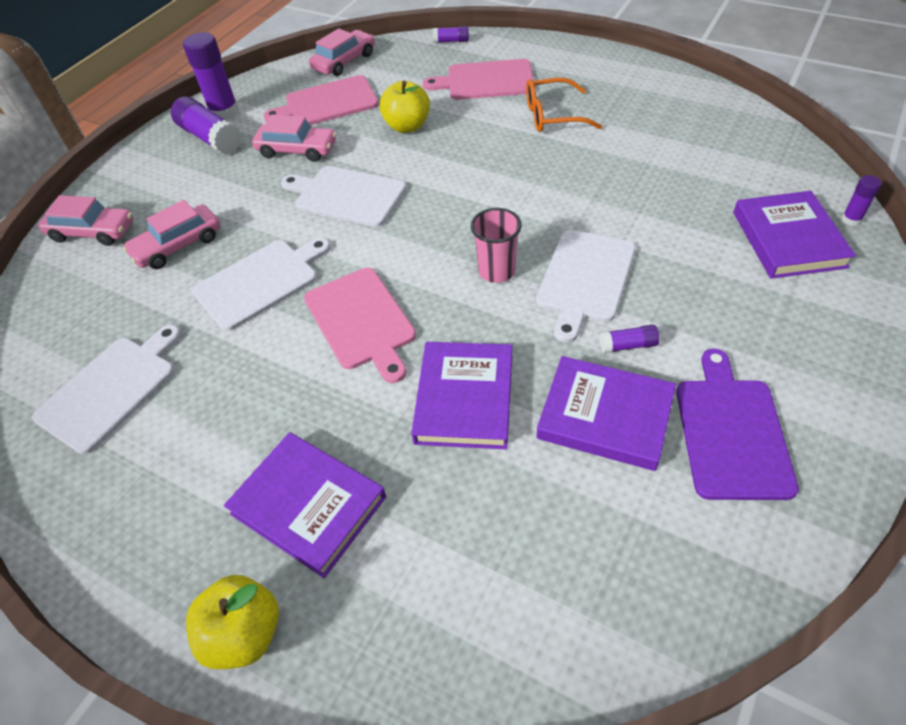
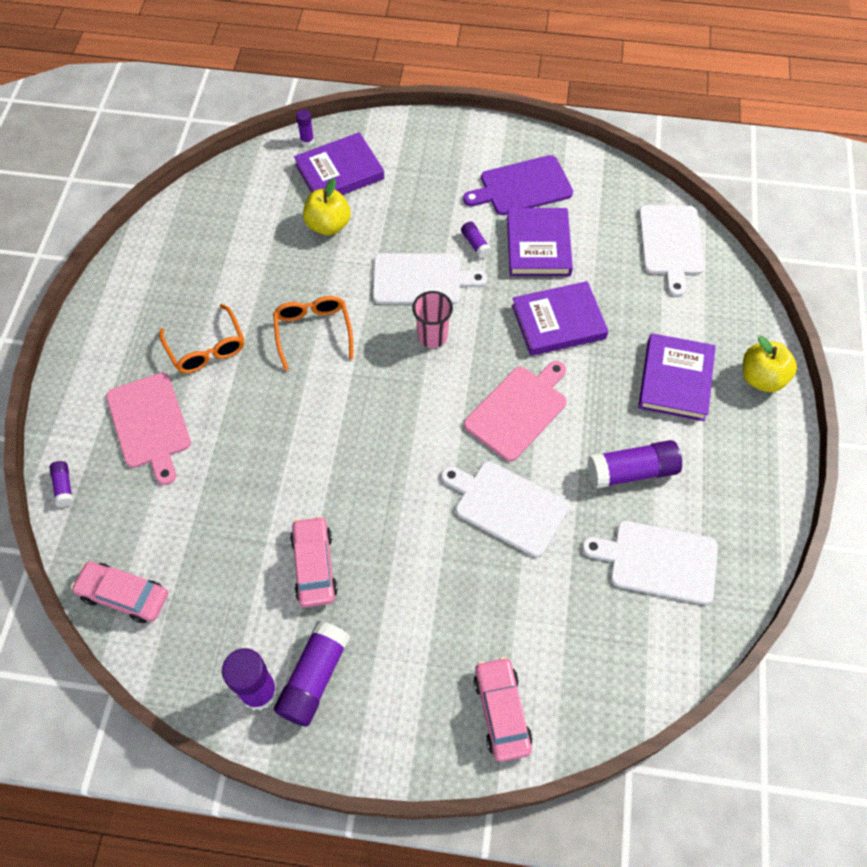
camera: 115 degrees left, 10 degrees up
(178, 245) = (490, 607): pink car -> none
(221, 403) = (632, 471): none -> purple glue stick
(327, 103) = (219, 574): pink cutting board -> none
(347, 195) = (374, 484): white cutting board -> white cutting board (670, 243)
(407, 126) = (249, 472): yellow apple -> yellow apple (328, 225)
(543, 183) = (313, 332): none -> orange glasses

